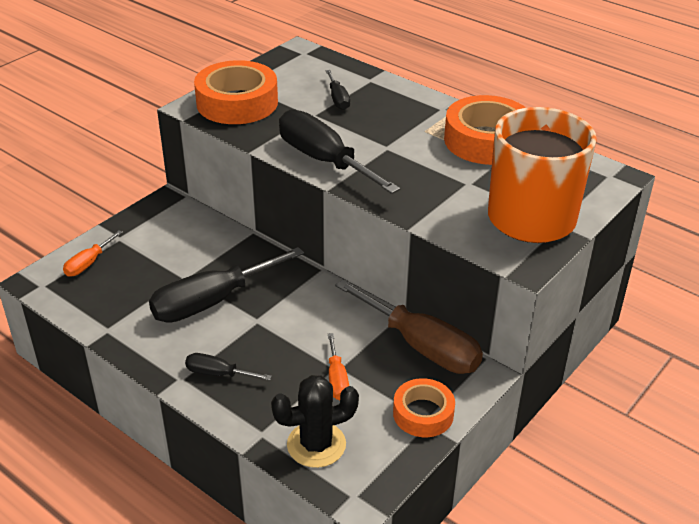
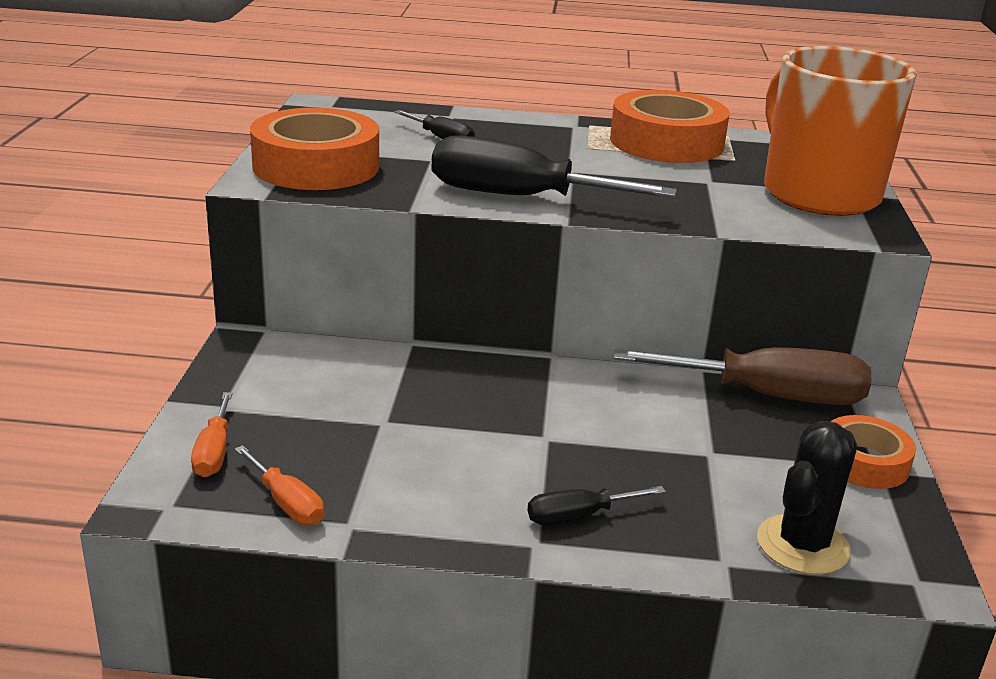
camera: 35 degrees left, 10 degrees down
(211, 302) = (459, 437): black screwdriver -> none
(337, 379) = (727, 465): orange screwdriver -> orange screwdriver (287, 503)

